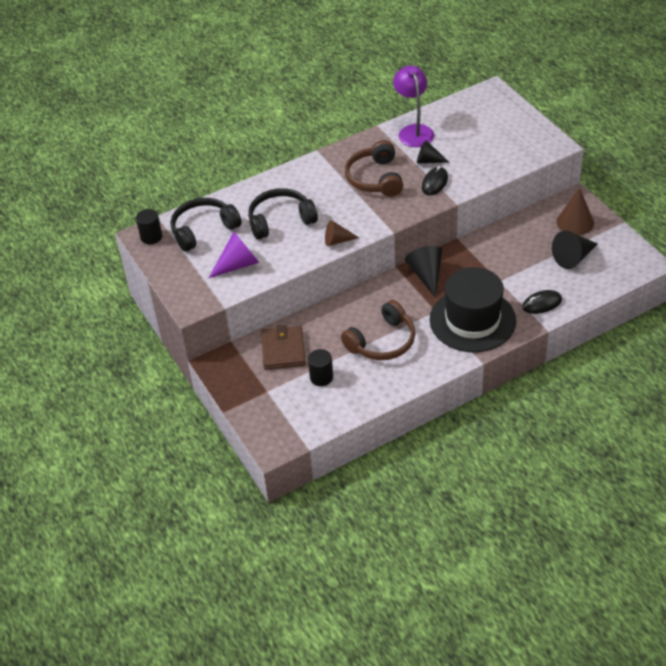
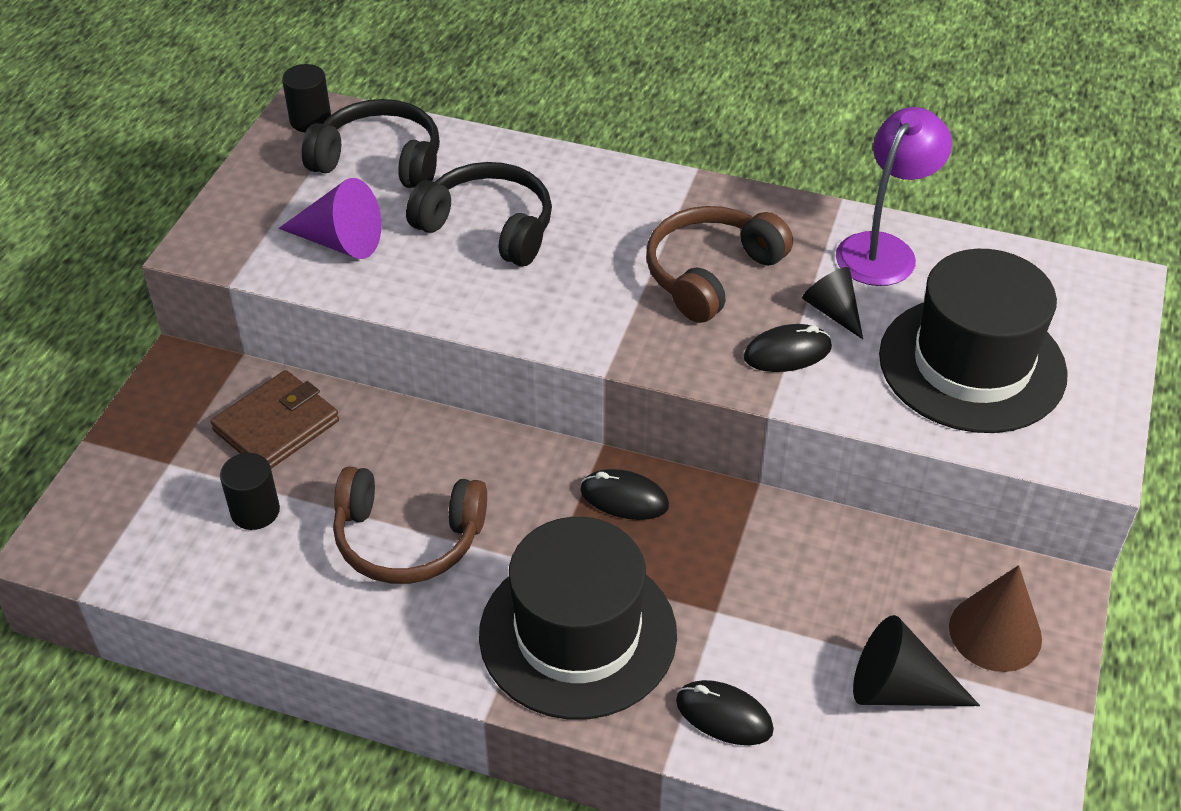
camera: 45 degrees right, 0 degrees up
(337, 240) = (510, 319): brown cone -> none
(426, 275) = (624, 498): black cone -> black mouse
(489, 145) = (972, 364): none -> black hat

